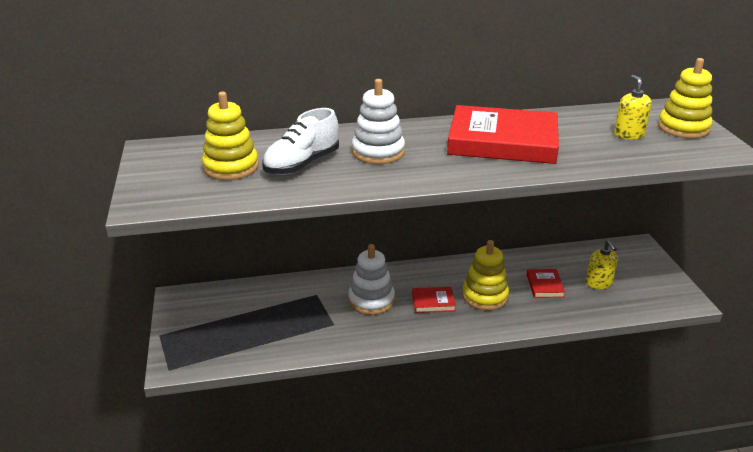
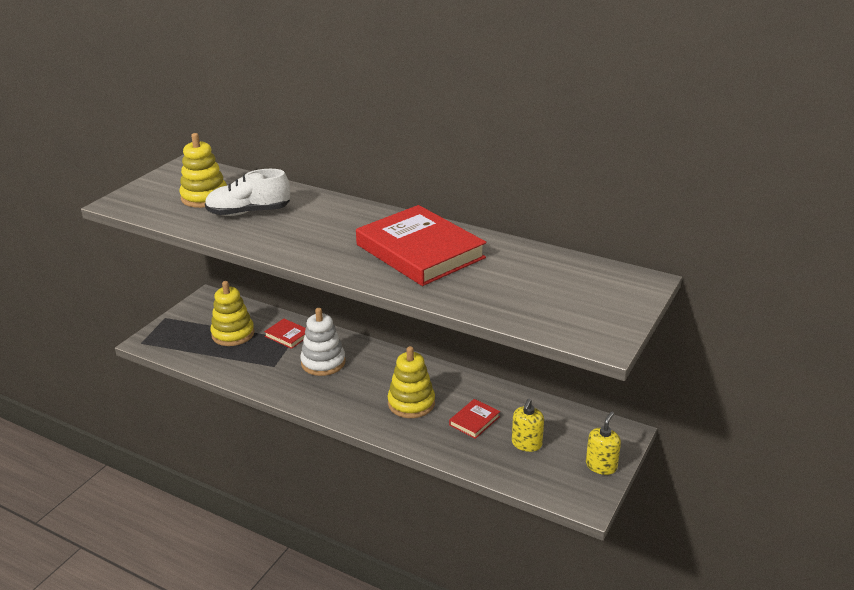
camera: 40 degrees right, 0 degrees up
(378, 152) = (313, 223): white stacking toy -> none
(433, 302) = (365, 387): red book -> red book (288, 335)
(628, 135) = (540, 289): yellow soap dispenser -> yellow soap dispenser (601, 466)
(683, 128) = (608, 304): yellow stacking toy -> yellow stacking toy (233, 334)

